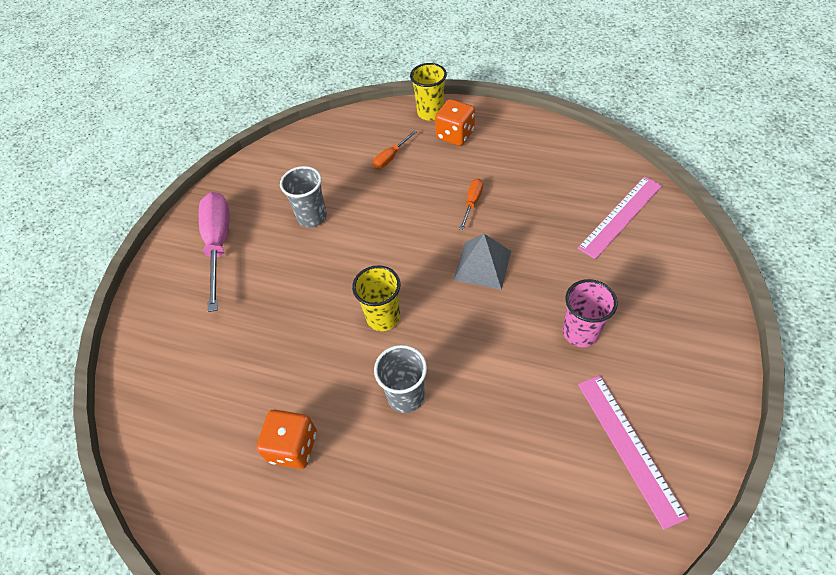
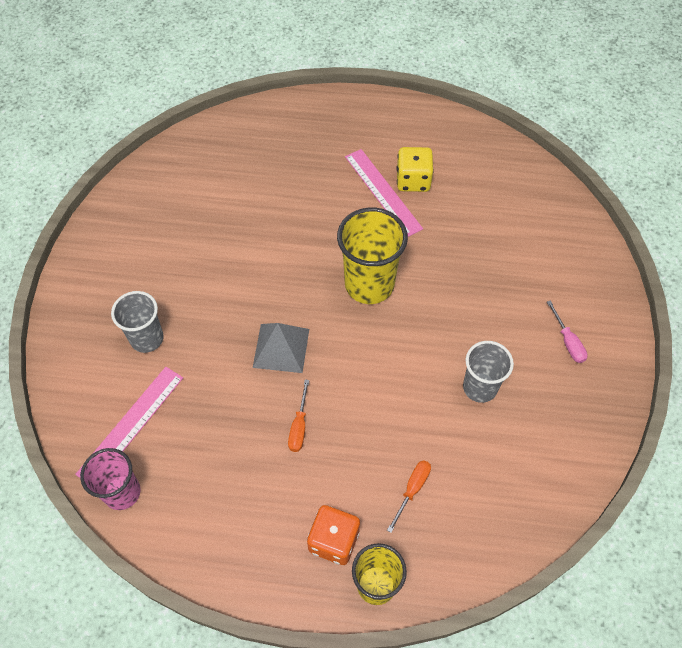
camera: 165 degrees right, 5 degrees up
(219, 245) = (568, 341): pink screwdriver -> pink screwdriver, size x0.47
(293, 446) = (413, 180): orange dice -> yellow dice
(383, 317) = (369, 284): yellow cup -> yellow cup, size x1.54
(406, 396) = (334, 223): grey cup -> grey cup (147, 338)
(580, 332) = (188, 291): pink cup -> pink cup (122, 492)
(628, 447) = (160, 210): pink ruler -> pink ruler (383, 192)

